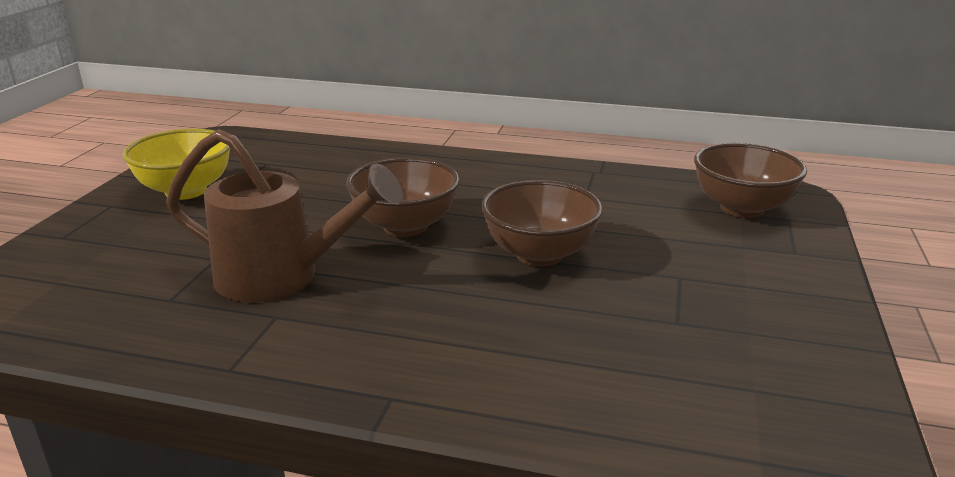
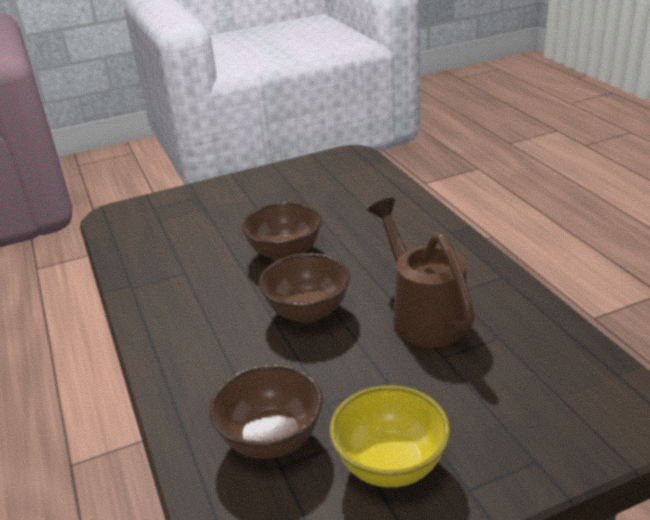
camera: 125 degrees left, 5 degrees up
(741, 208) = (151, 222): brown bowl -> brown bowl (271, 439)

